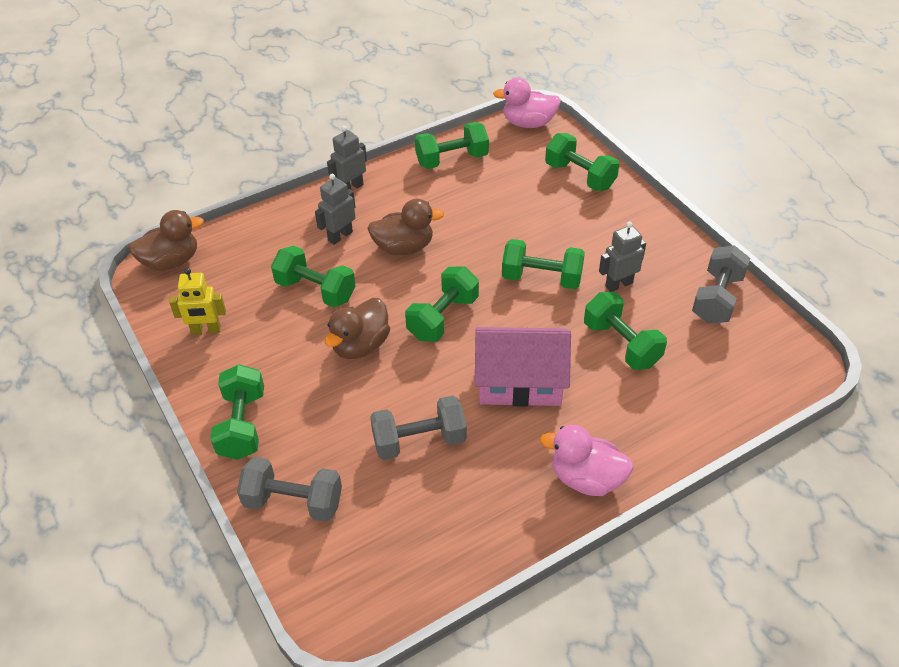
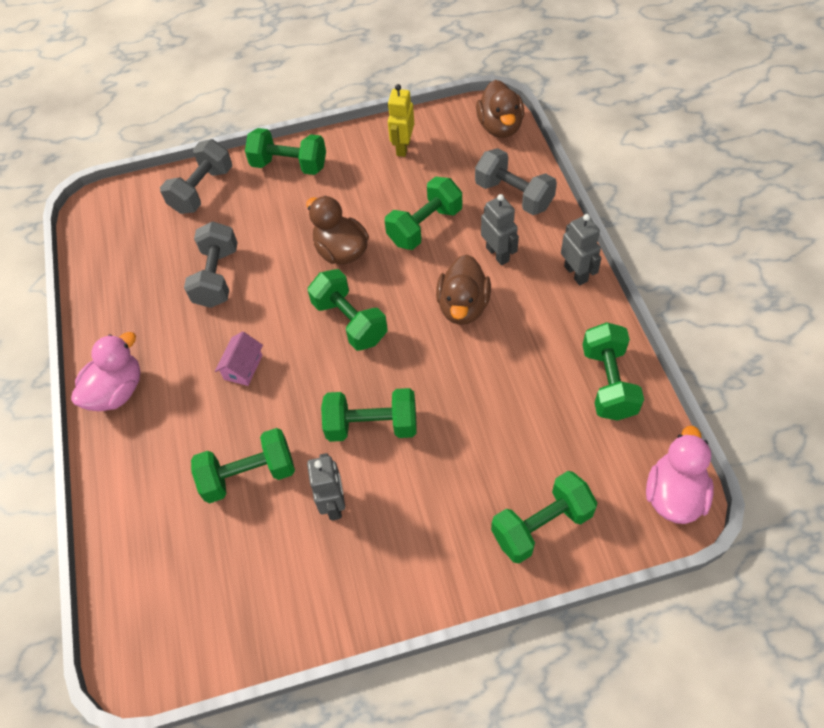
camera: 110 degrees right, 10 degrees up
(519, 382) = (243, 367): pink house -> pink house, size x0.46
(541, 278) = (372, 425): green dumbbell -> green dumbbell turned 60 degrees clockwise
(717, 298) = (270, 609): grey dumbbell -> grey dumbbell (514, 195)

